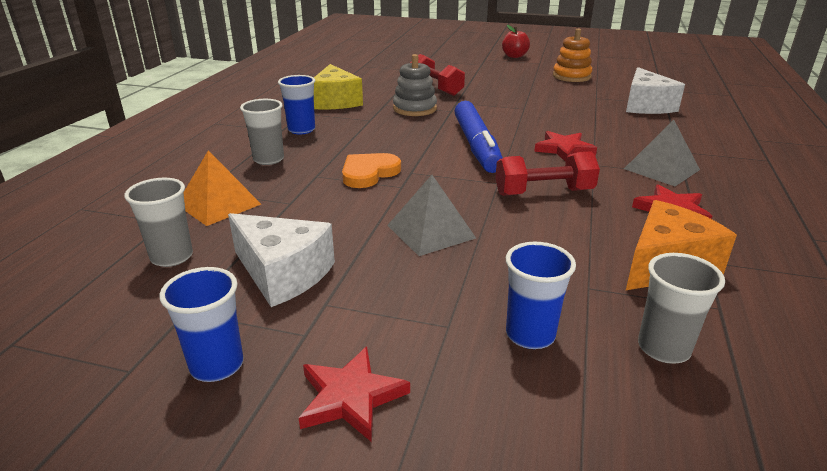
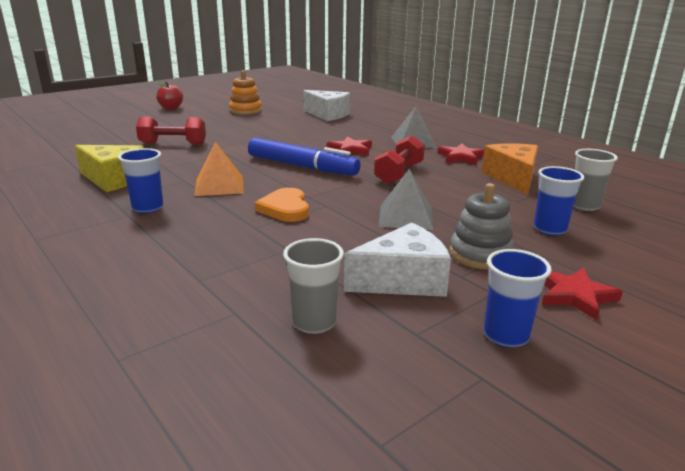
camera: 55 degrees left, 5 degrees down
(218, 204) = (241, 279): orange pyramid -> orange pyramid (219, 185)
(268, 159) = (185, 236): grey cup -> none
(415, 109) = (197, 161): grey stacking toy -> grey stacking toy (480, 254)

